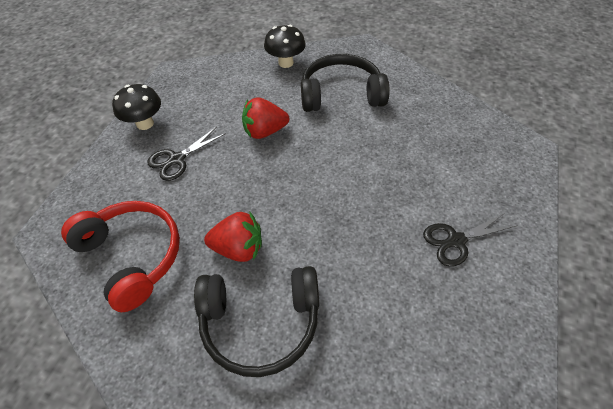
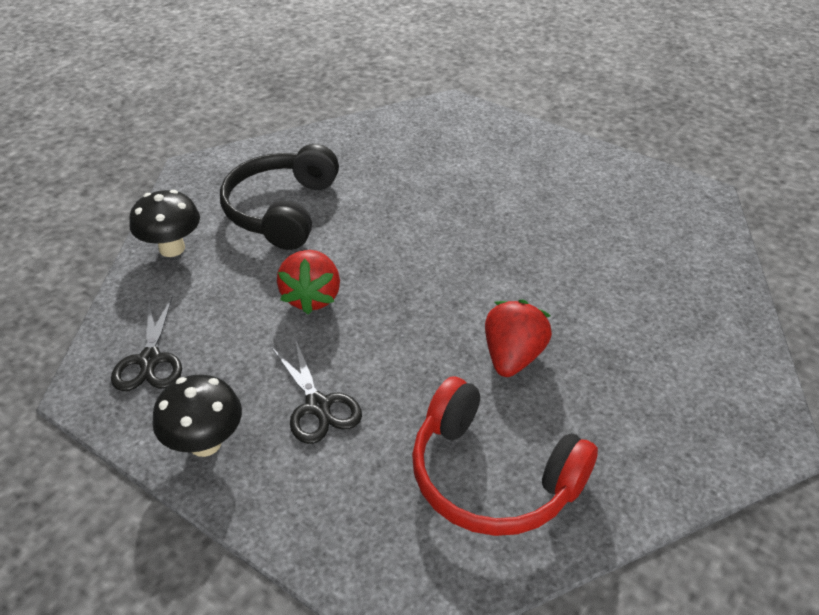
camera: 75 degrees left, 10 degrees down
(132, 256) = (492, 477): red headphones -> red headphones turned 120 degrees counterclockwise
(260, 323) = (623, 353): black headphones -> none
(456, 241) = (553, 185): black scissors -> black scissors (150, 360)

